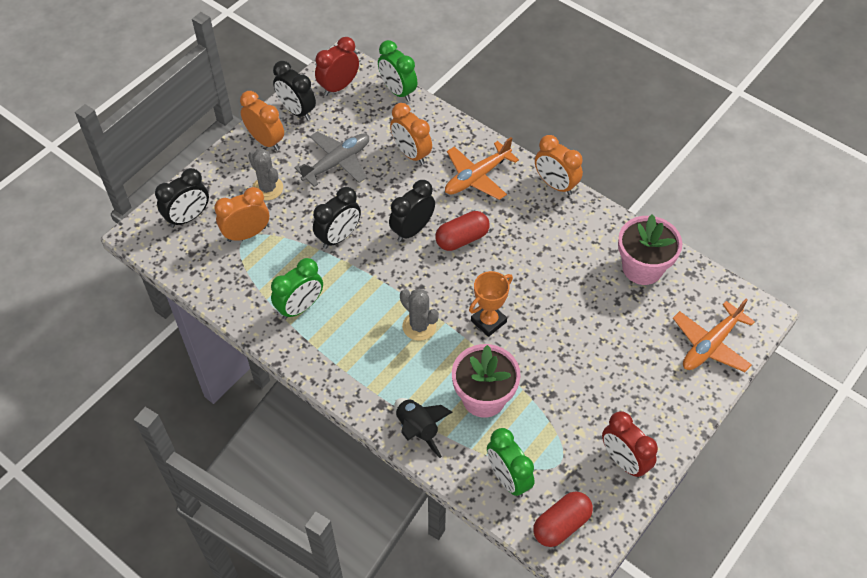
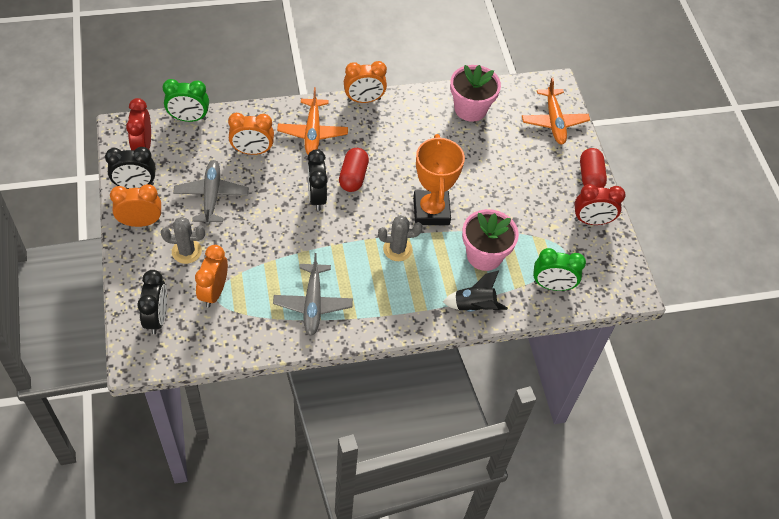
camera: 55 degrees left, 0 degrees up
(300, 307) = (313, 304): green clock -> grey plane
(339, 237) = (277, 241): black clock -> none
(488, 321) = (431, 211): orange trophy -> orange trophy, size x1.60
(561, 525) = (606, 283): red capsule -> red capsule (590, 177)

